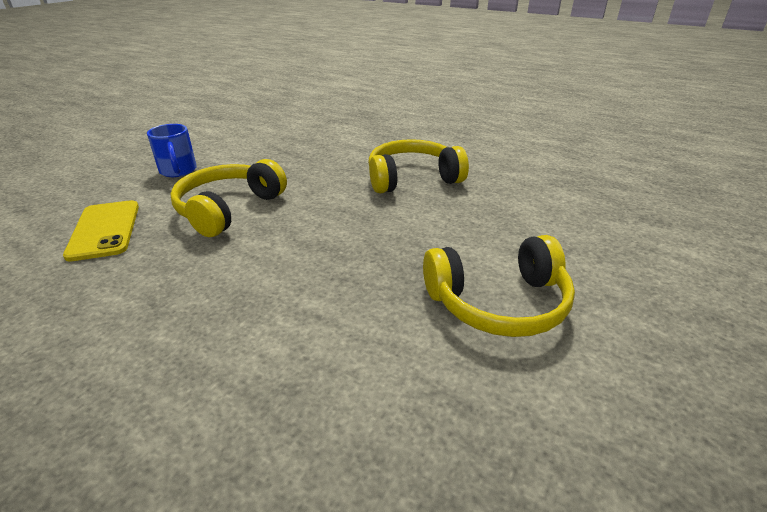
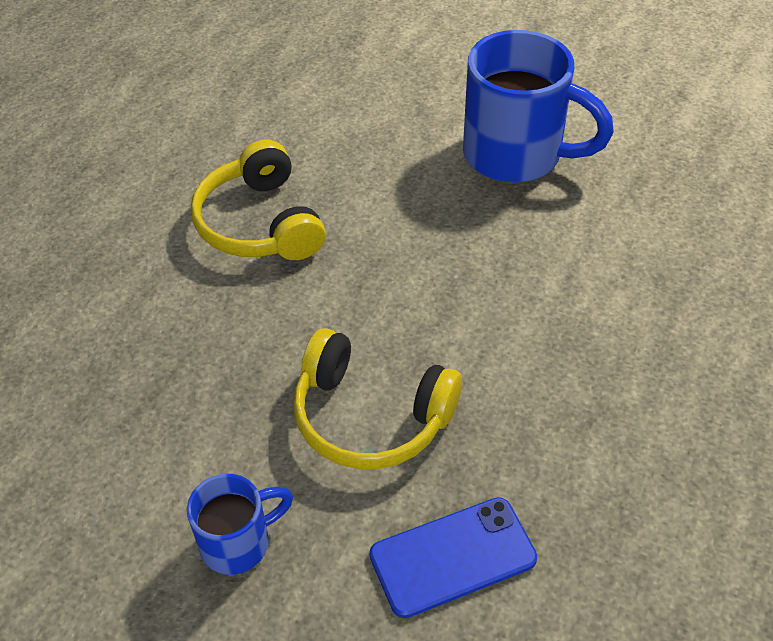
camera: 95 degrees left, 15 degrees up
(104, 230) = (453, 557): yellow phone -> blue phone
(498, 303) = (516, 155): yellow headphones -> blue mug

